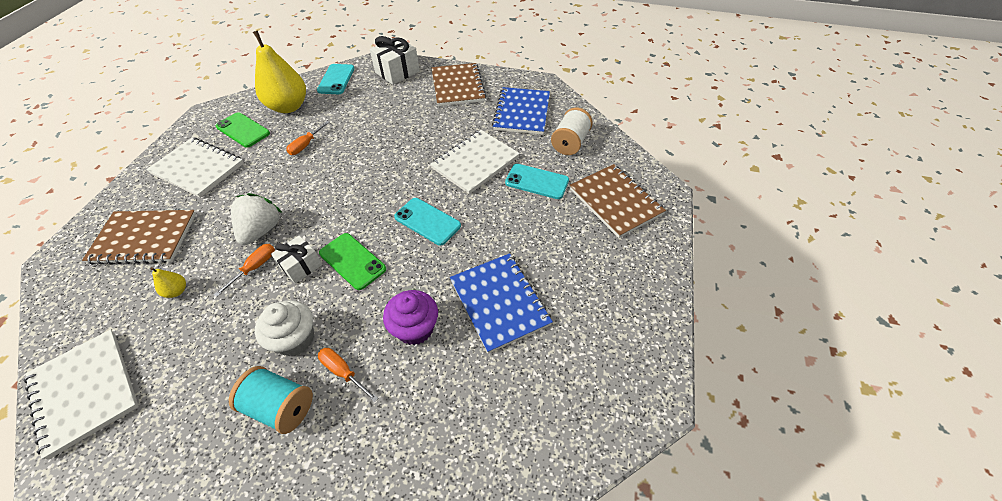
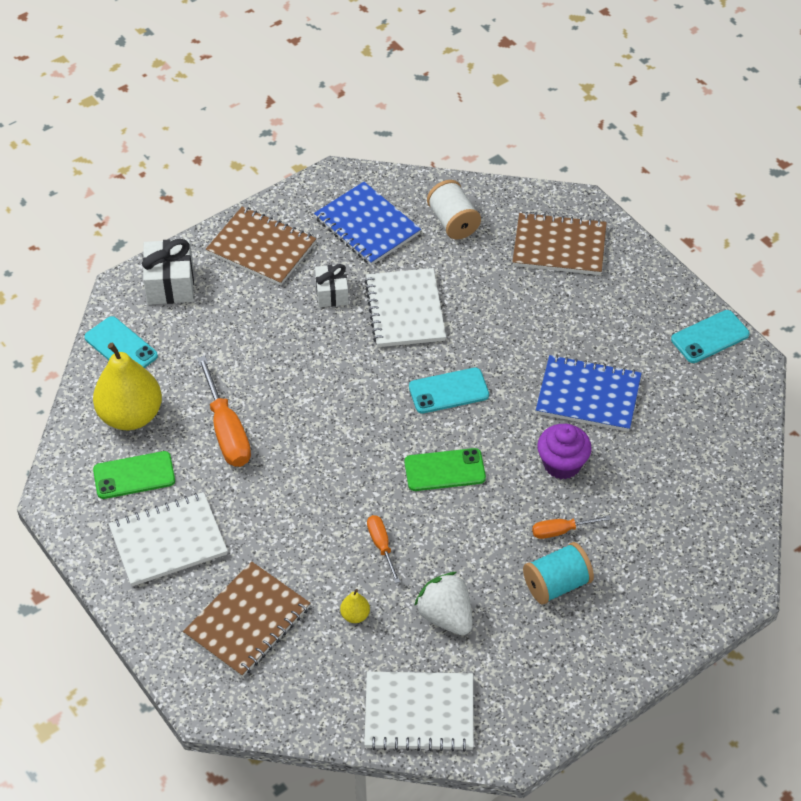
camera: 50 degrees left, 0 degrees up
(261, 230) = (332, 522): white strawberry -> white strawberry (446, 616)
(295, 339) = (497, 548): white cupcake -> none
(301, 266) = (413, 510): white gift -> white gift (332, 293)
(306, 145) = (226, 430): orange screwdriver -> orange screwdriver, size x1.83
(537, 181) = (479, 282): turquoise phone -> turquoise phone (710, 337)

